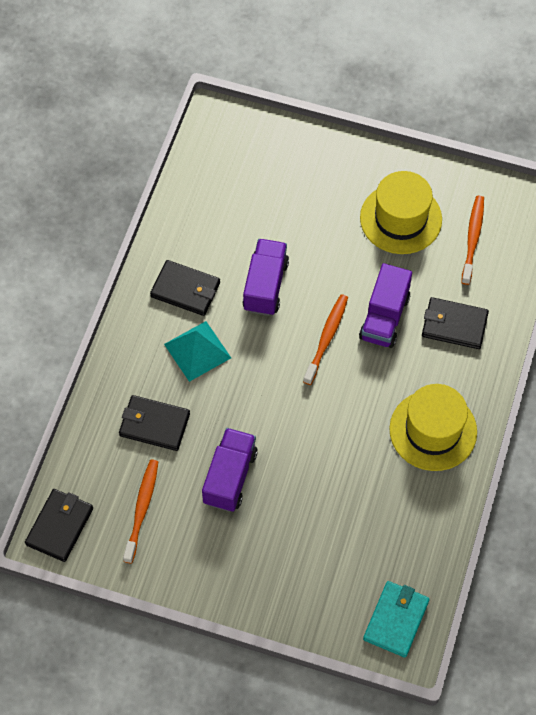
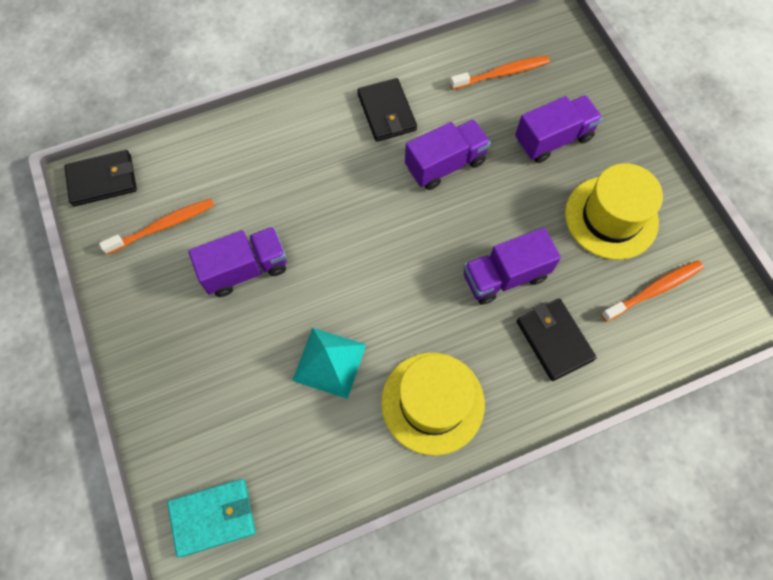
camera: 50 degrees right, 5 degrees up
(154, 424) = (247, 179): black wallet -> none
(197, 351) = (340, 160): turquoise pyramid -> turquoise pyramid (329, 362)
(309, 202) = (553, 139): none -> purple truck
(326, 338) = (441, 246): orange toothbrush -> orange toothbrush (502, 73)

